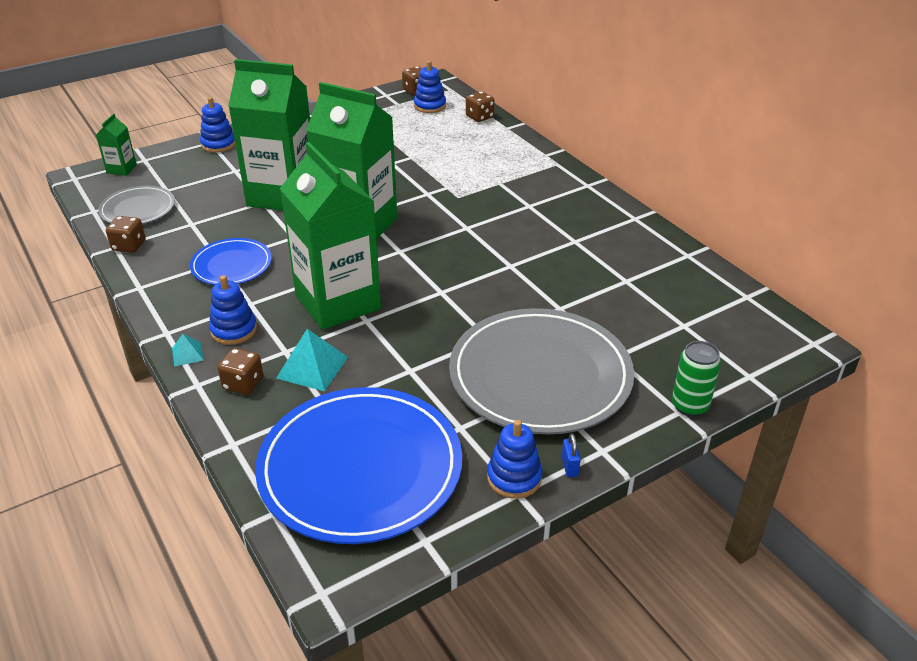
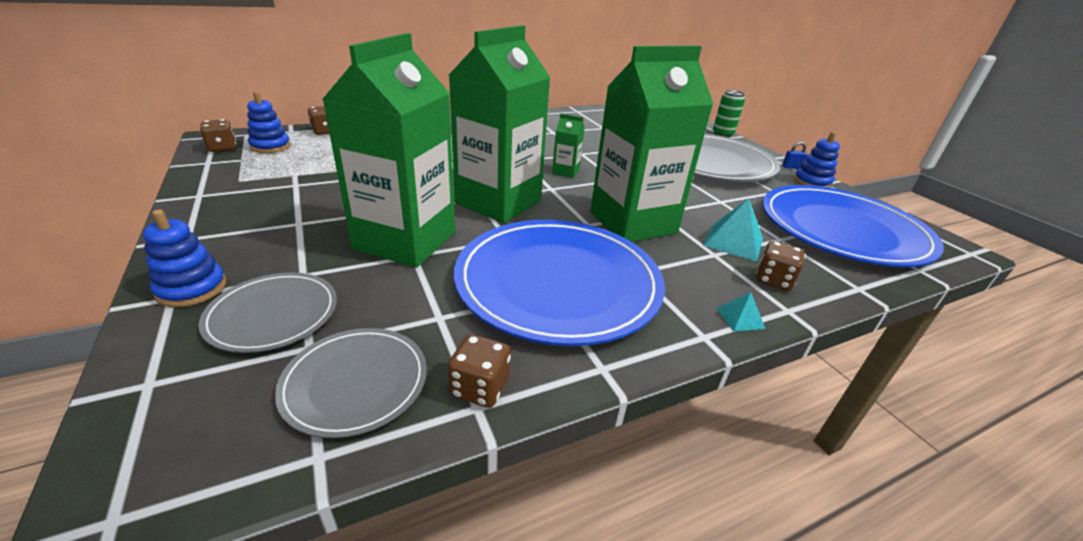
camera: 85 degrees left, 5 degrees down
(121, 169) = (156, 420): green carton -> green carton (565, 172)
(195, 173) = (273, 314): none -> grey plate
(231, 265) = (558, 283): blue plate -> blue plate, size x1.97
(234, 330) = (688, 284): blue stacking toy -> none

